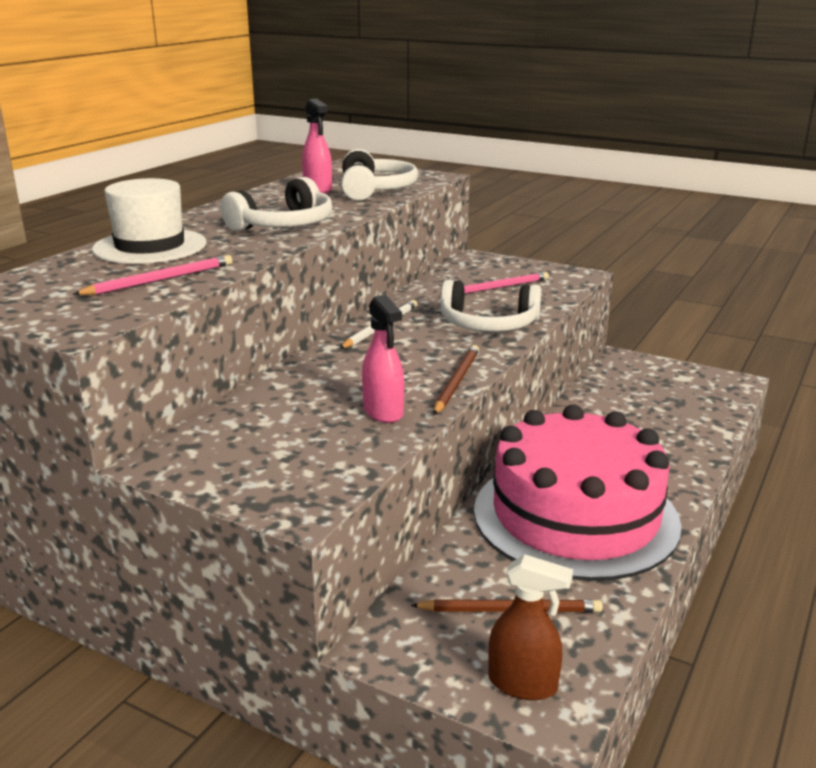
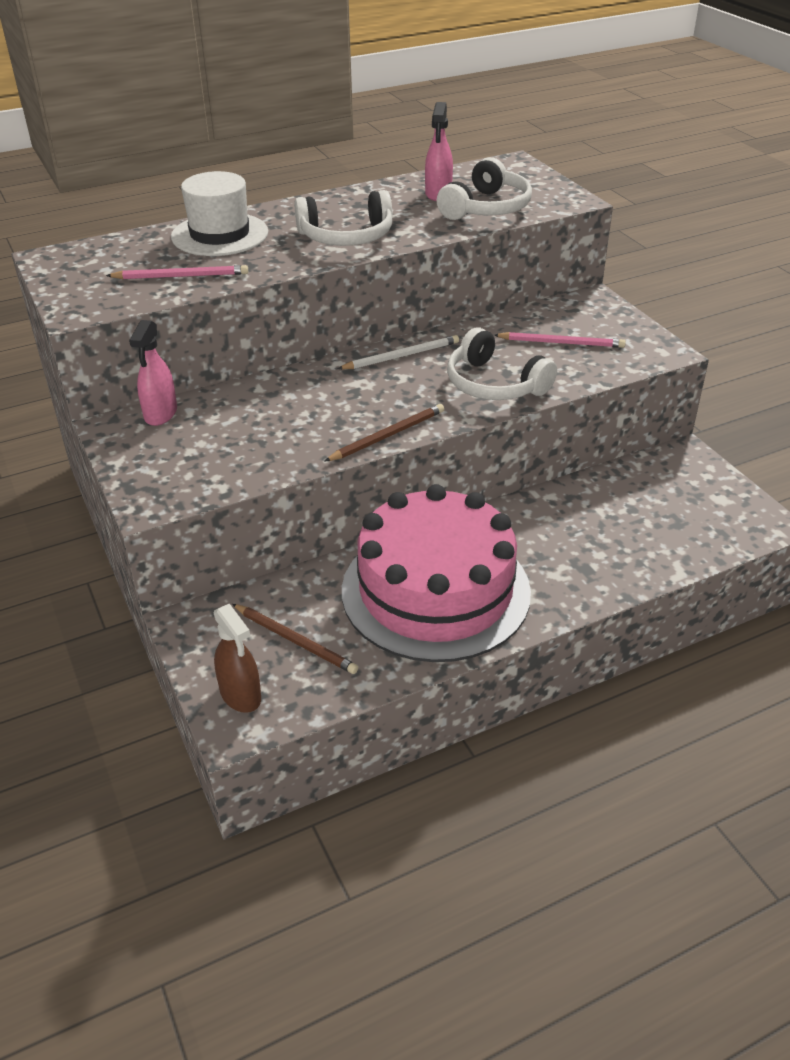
camera: 35 degrees right, 15 degrees up
(383, 412) = (298, 443): pink spray bottle -> pink spray bottle (160, 414)

